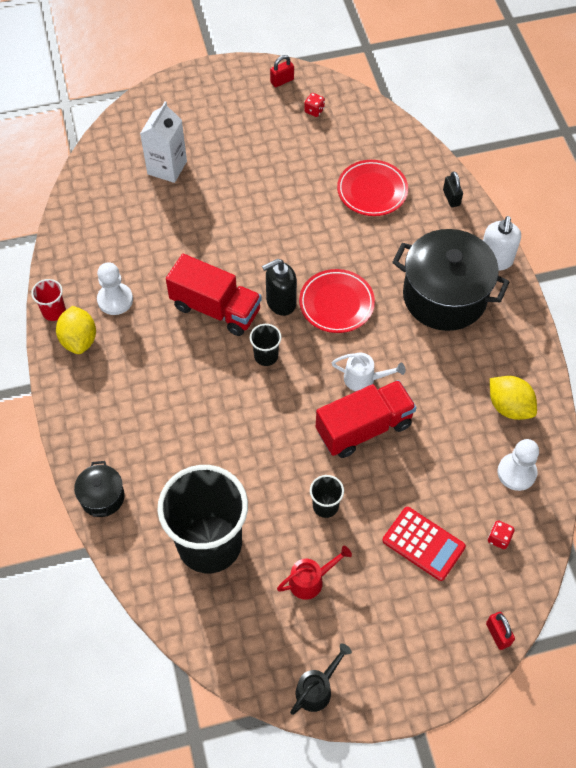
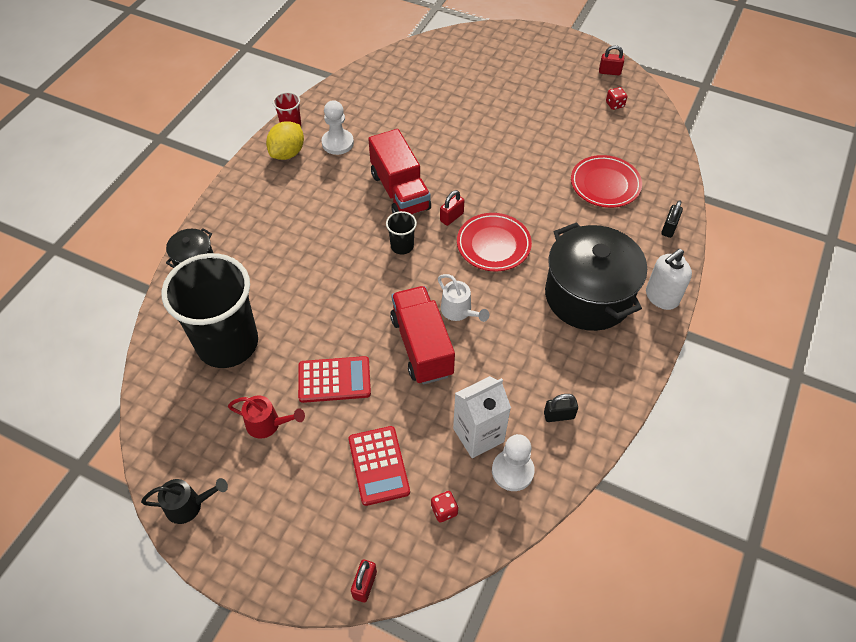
camera: 40 degrees right, 5 degrees down
(167, 168) = (463, 82): white carton -> white carton (478, 435)
(280, 302) = (451, 217): black soap dispenser -> red padlock
(325, 506) = (334, 380): black cup -> red calculator
(364, 428) = (422, 346): red truck -> red truck turned 120 degrees counterclockwise
(509, 406) = (559, 415): yellow lemon -> black padlock

